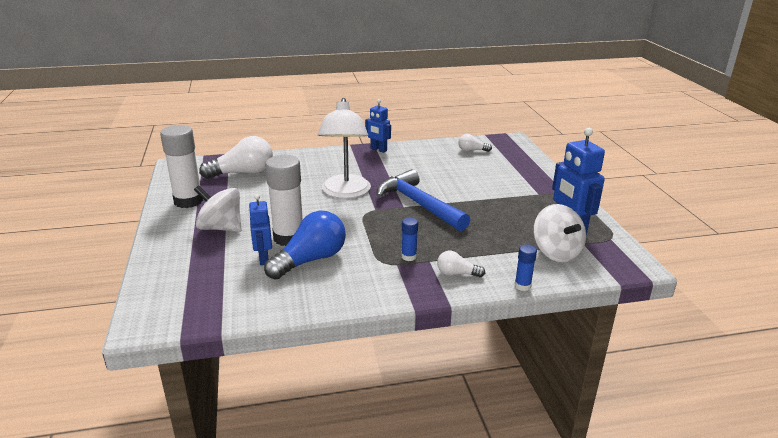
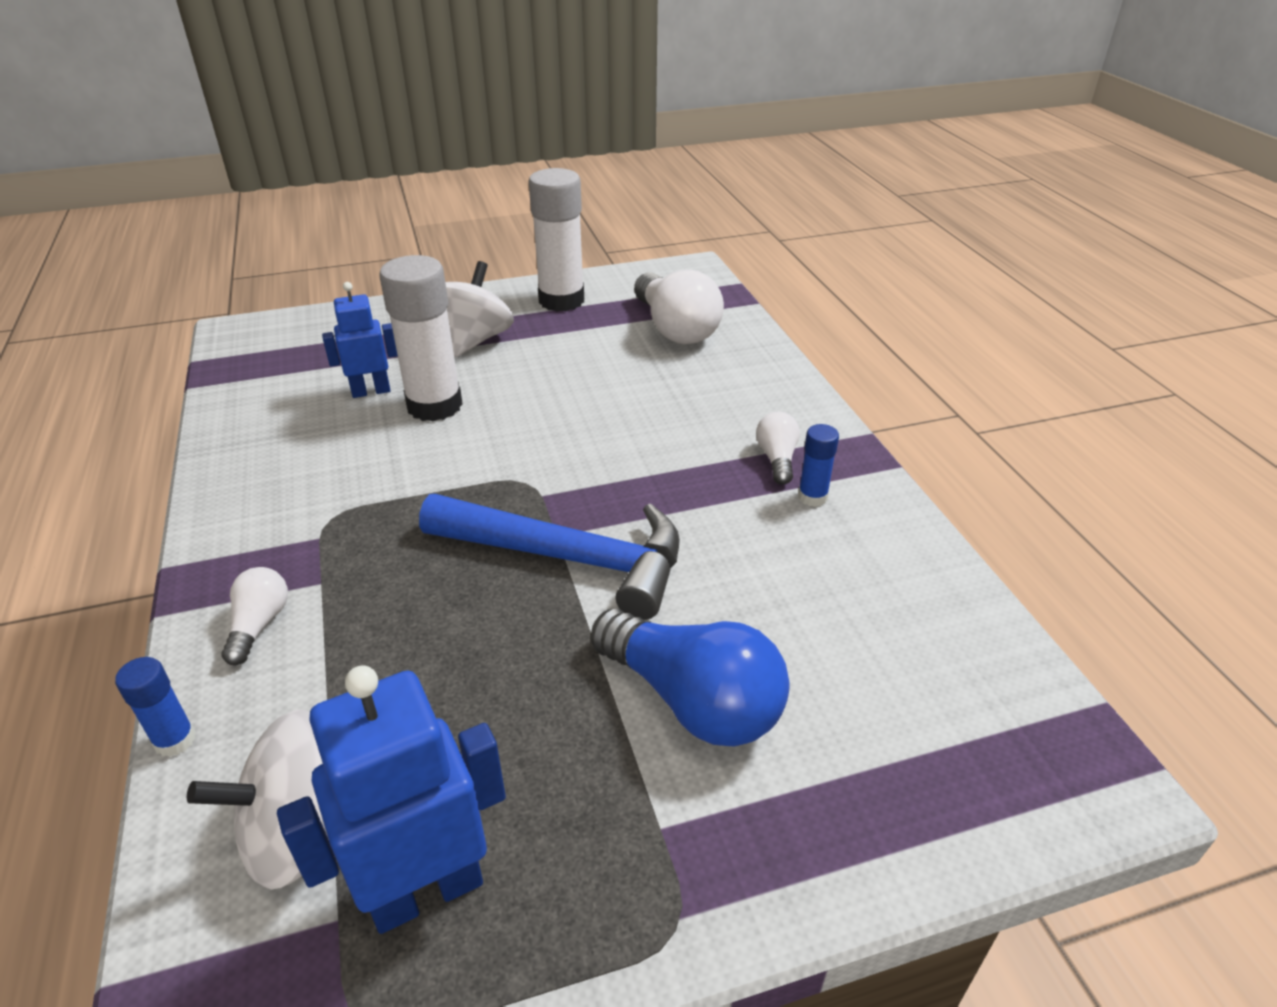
camera: 85 degrees right, 10 degrees up
(310, 260) = (356, 436): blue light bulb -> blue light bulb (693, 701)
(345, 192) = (614, 449): white lamp -> none
(378, 150) = (857, 477): blue robot -> none
(409, 257) = (342, 552): blue glue stick -> blue glue stick (812, 497)
(419, 204) = (568, 558): blue hammer -> blue hammer turned 60 degrees clockwise
(472, 150) = (941, 662): white light bulb -> white light bulb (777, 459)

